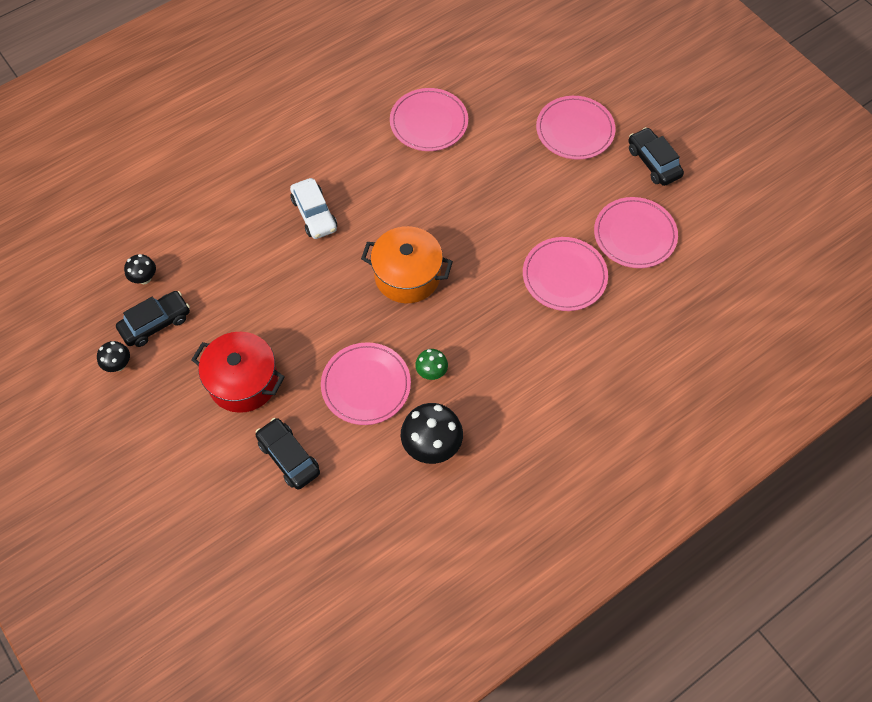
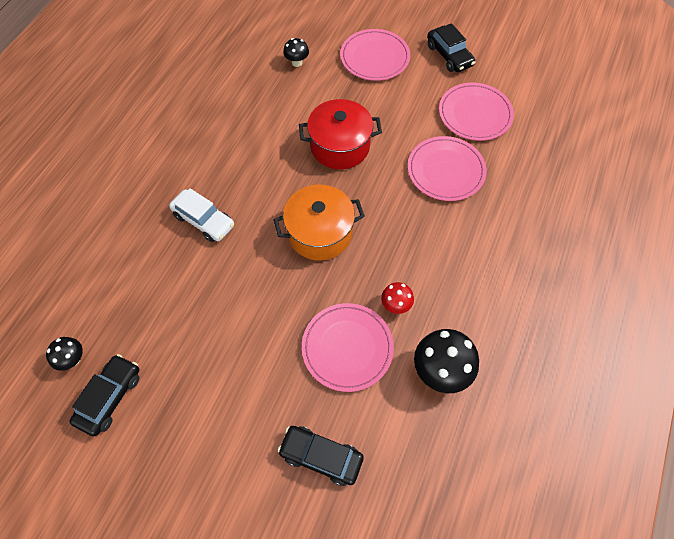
camera: 30 degrees left, 0 degrees up
(118, 365) = (94, 460): black mushroom -> black mushroom (297, 62)
(243, 381) = (232, 407): red pot -> red pot (340, 146)
(429, 122) = (255, 101): pink plate -> none
(431, 372) = (395, 305): green mushroom -> red mushroom
(653, 162) = (449, 55): black car -> black car turned 150 degrees counterclockwise

